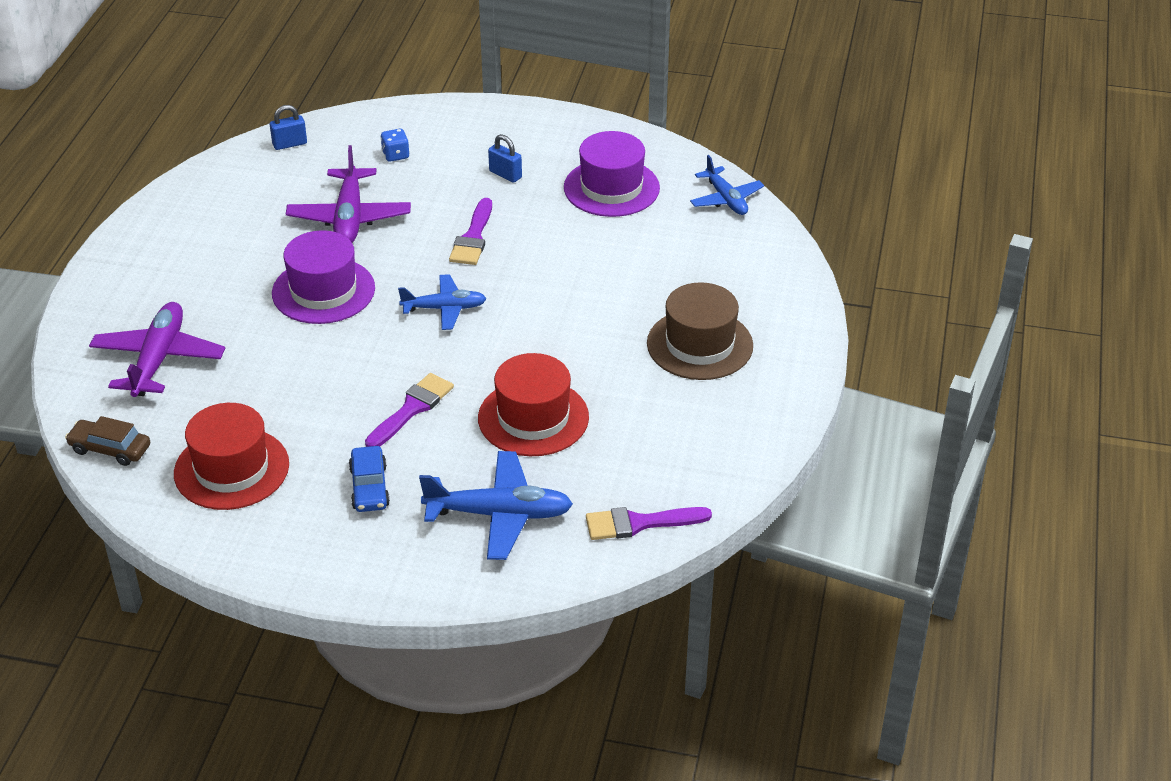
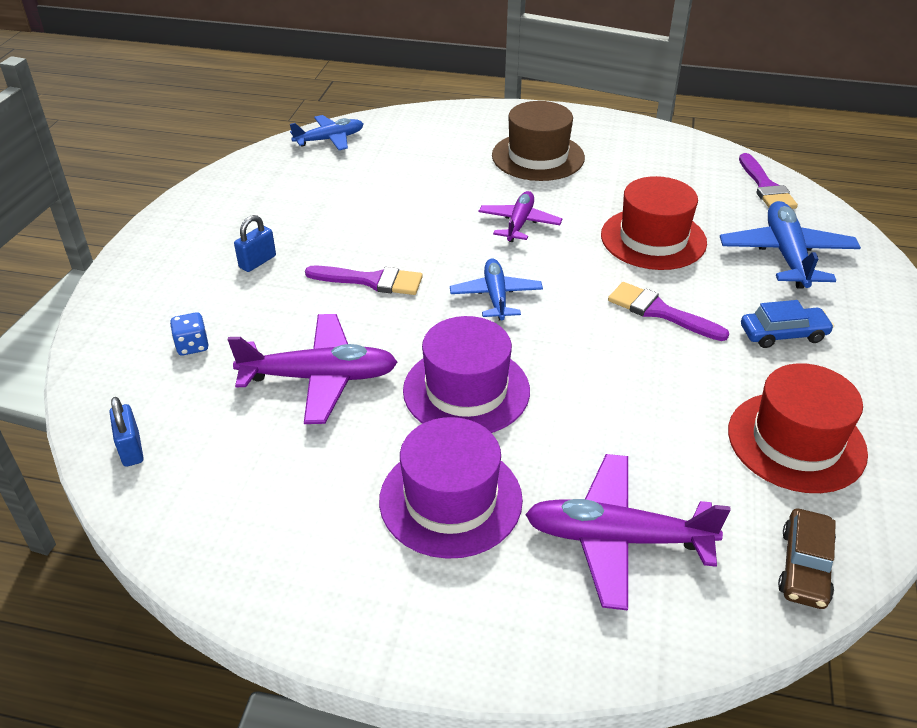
camera: 90 degrees left, 0 degrees up
(563, 326) = (519, 223): none -> purple plane
(611, 188) = (298, 197): purple hat -> purple hat (450, 499)

